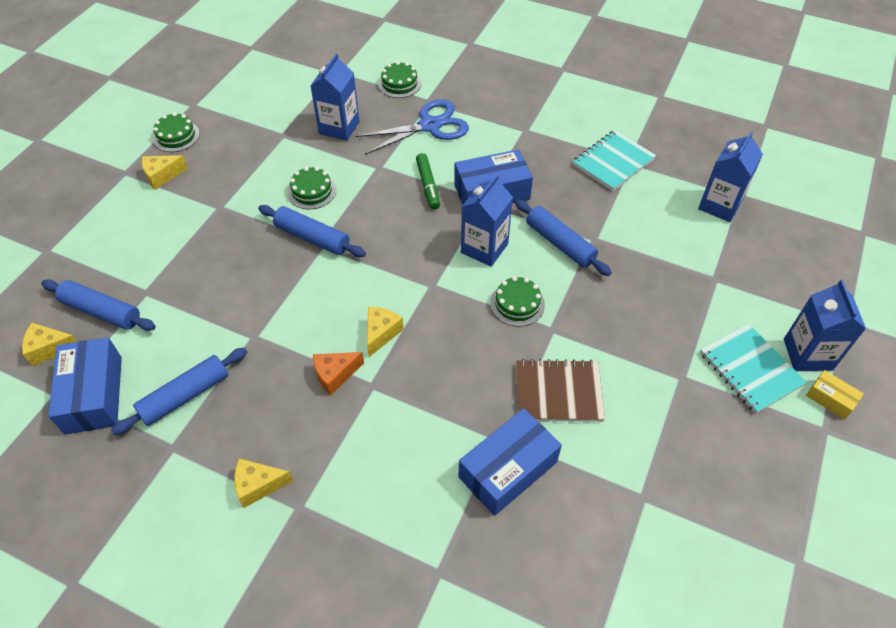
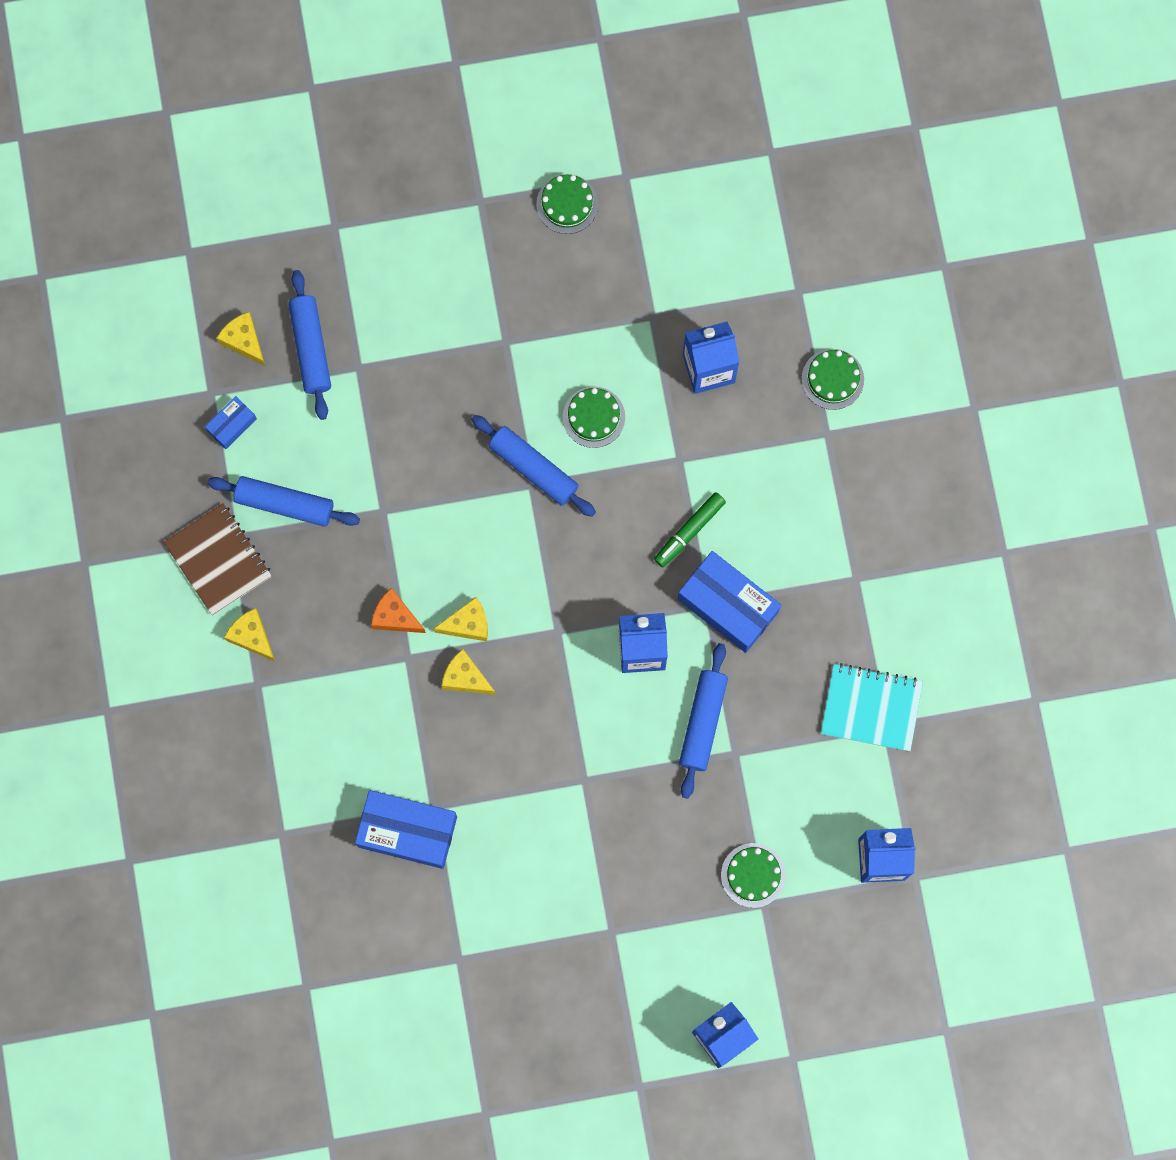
camera: 55 degrees right, 25 degrees up
(94, 394) = (232, 425): blue box -> blue box, size x0.51
(162, 176) = (503, 244): yellow cheese -> yellow cheese (465, 677)
(312, 238) = (533, 468): blue rolling pin -> blue rolling pin turned 45 degrees counterclockwise
(430, 126) = (785, 466): blue scissors -> none
(517, 304) = (592, 728): green cake -> green cake (753, 875)
(558, 392) = (516, 828): brown notebook -> brown notebook (218, 560)
(750, 369) = (665, 990): turquoise notebook -> none
(830, 399) = (680, 1078): yellow box -> none

